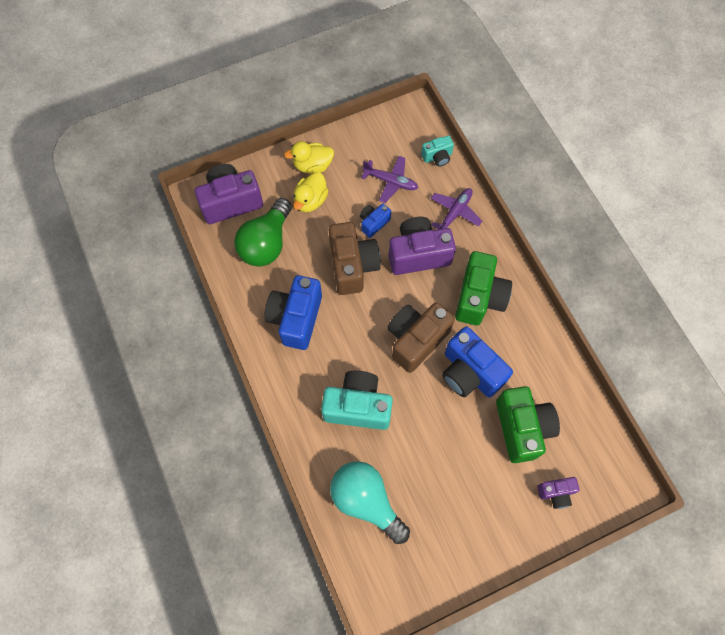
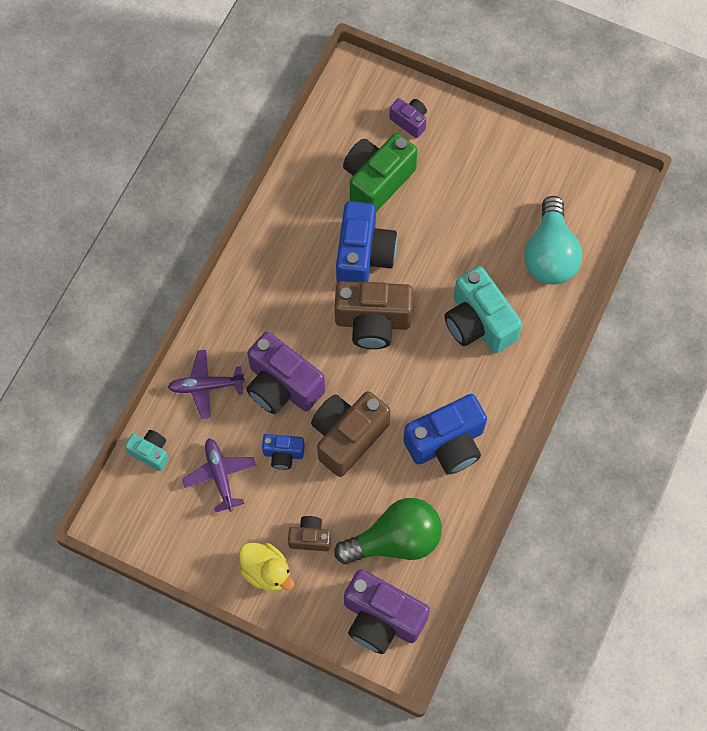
camera: 130 degrees left, 0 degrees up
(310, 200) = (310, 538): yellow duck -> brown camera
(479, 297) = (281, 299): green camera -> none

